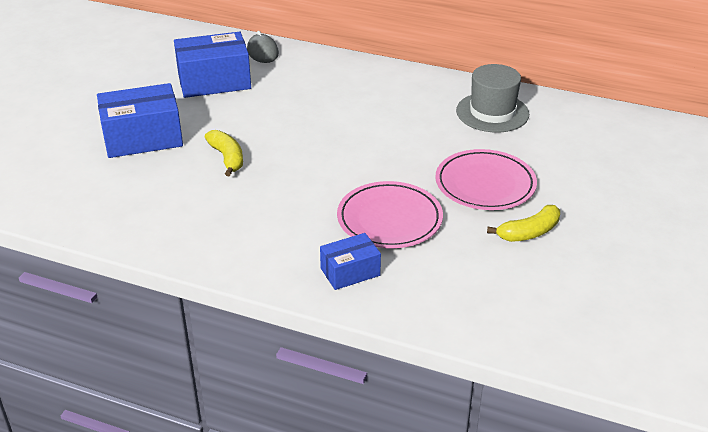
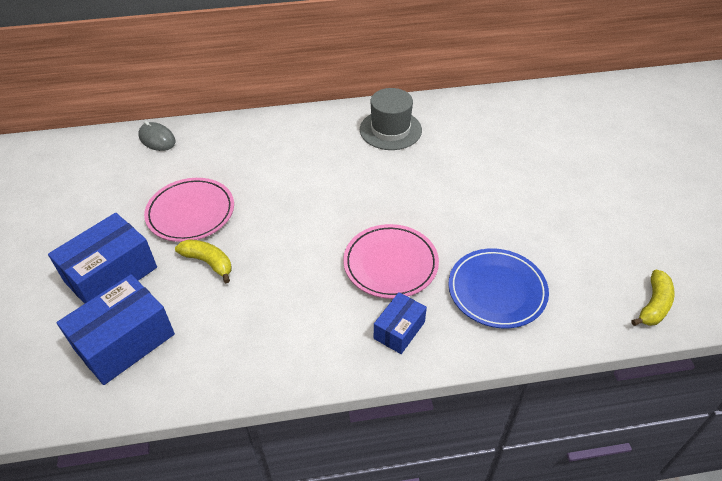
camera: 30 degrees left, 10 degrees up
(214, 81) = (135, 186): blue box -> blue box (125, 342)
(477, 280) = (497, 291): none -> blue plate
(485, 184) = (435, 199): pink plate -> pink plate (191, 213)
(529, 232) = (499, 229): yellow banana -> yellow banana (654, 305)

